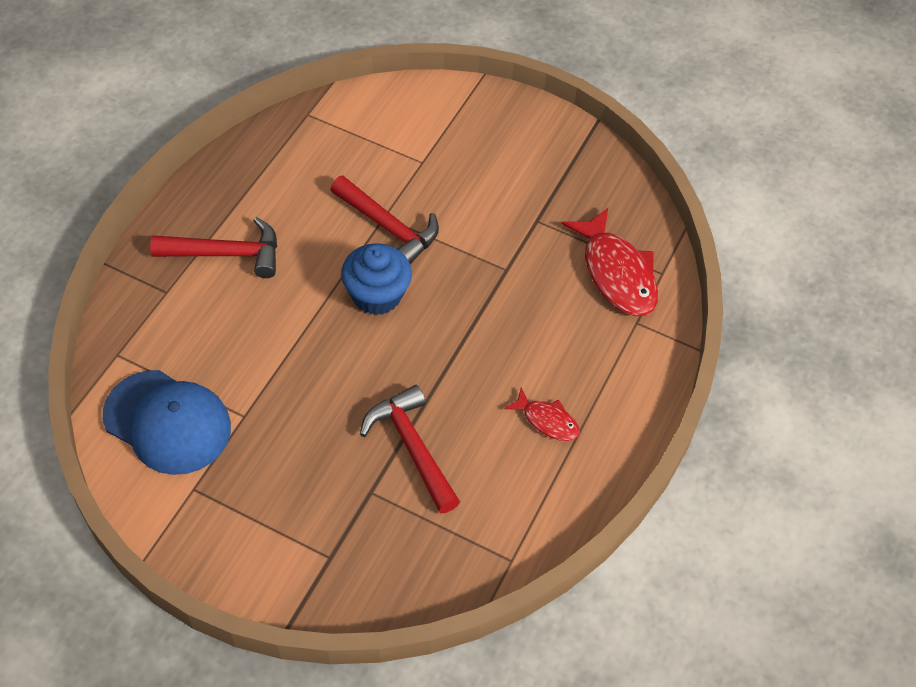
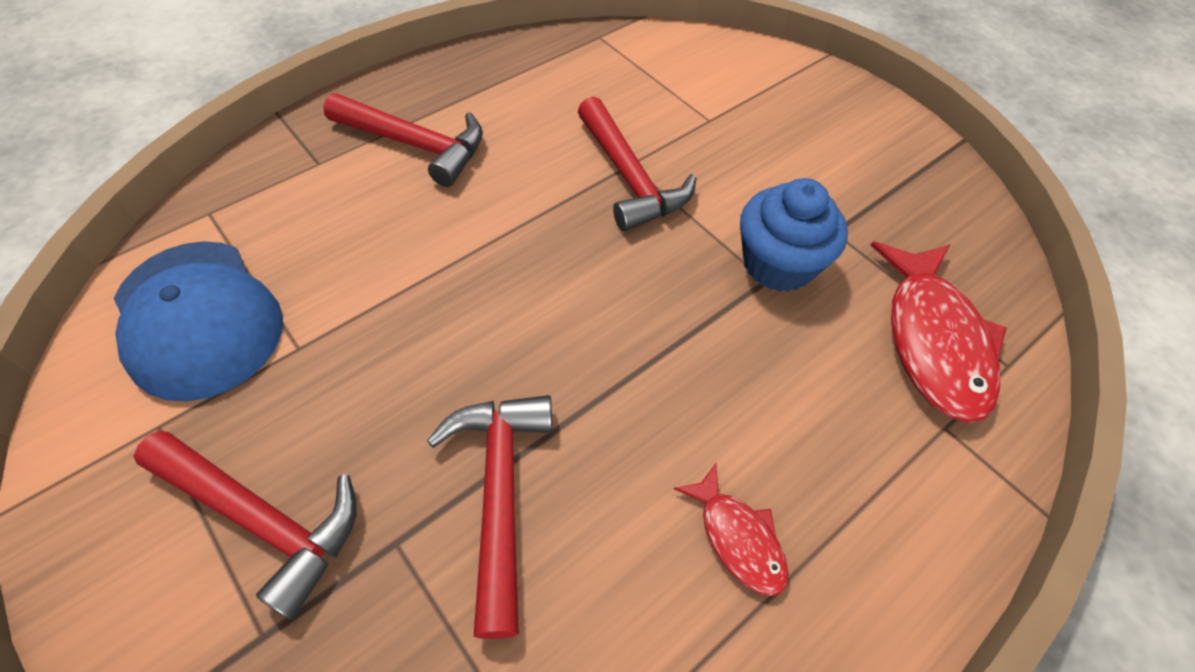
camera: 25 degrees right, 0 degrees up
(291, 509) = (263, 519): none -> red hammer
(377, 295) = (570, 252): blue cupcake -> blue cupcake (778, 264)

